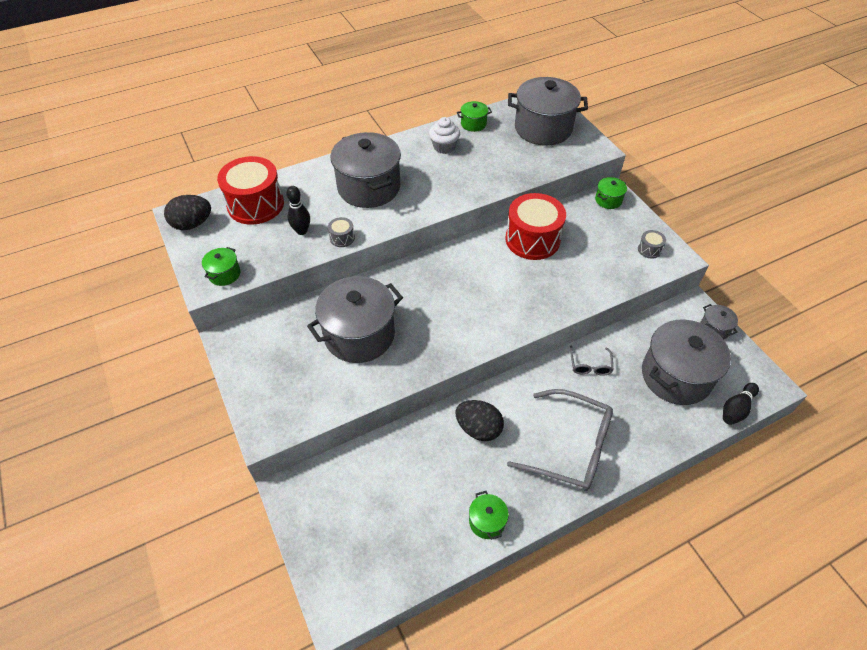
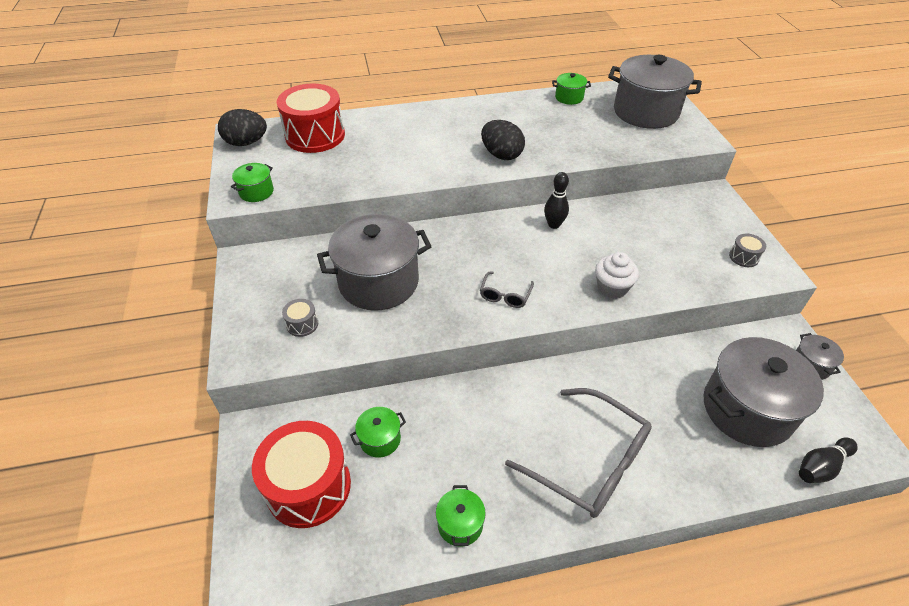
camera: 15 degrees right, 5 degrees down
(301, 231) = (350, 166): black bowling pin -> black bowling pin (554, 225)
(342, 238) = (389, 179): grey drum -> grey drum (302, 324)
(369, 187) = (436, 138): grey pot -> none
(444, 147) = (530, 113): white cupcake -> white cupcake (612, 287)
(478, 428) = (484, 414): black egg -> black egg (501, 155)
(532, 239) = (605, 223): red drum -> red drum (308, 486)
(590, 366) = (640, 374): grey glasses -> grey glasses (505, 295)
(608, 200) = (706, 198): green pot -> green pot (380, 439)

